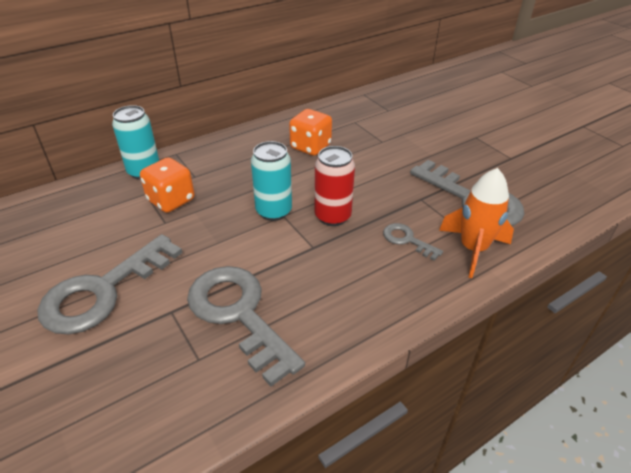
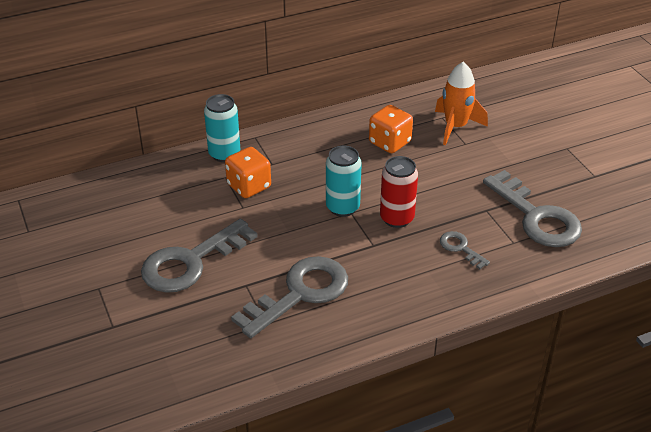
camera: 10 degrees right, 0 degrees up
(238, 313) = (300, 293): grey key -> grey key turned 75 degrees clockwise
(473, 249) = (519, 263): orange rocket -> orange rocket (455, 127)

